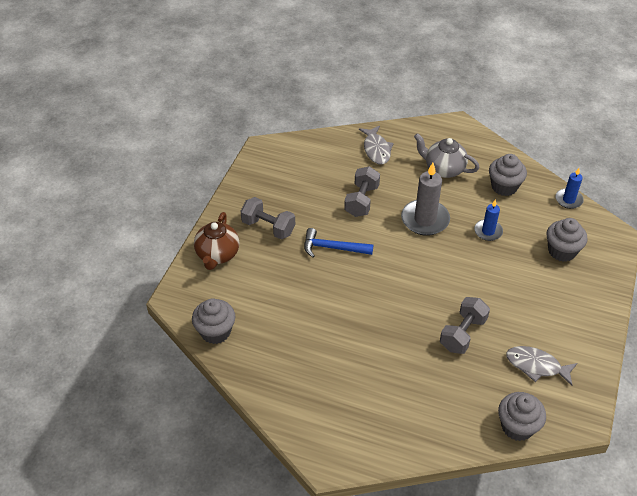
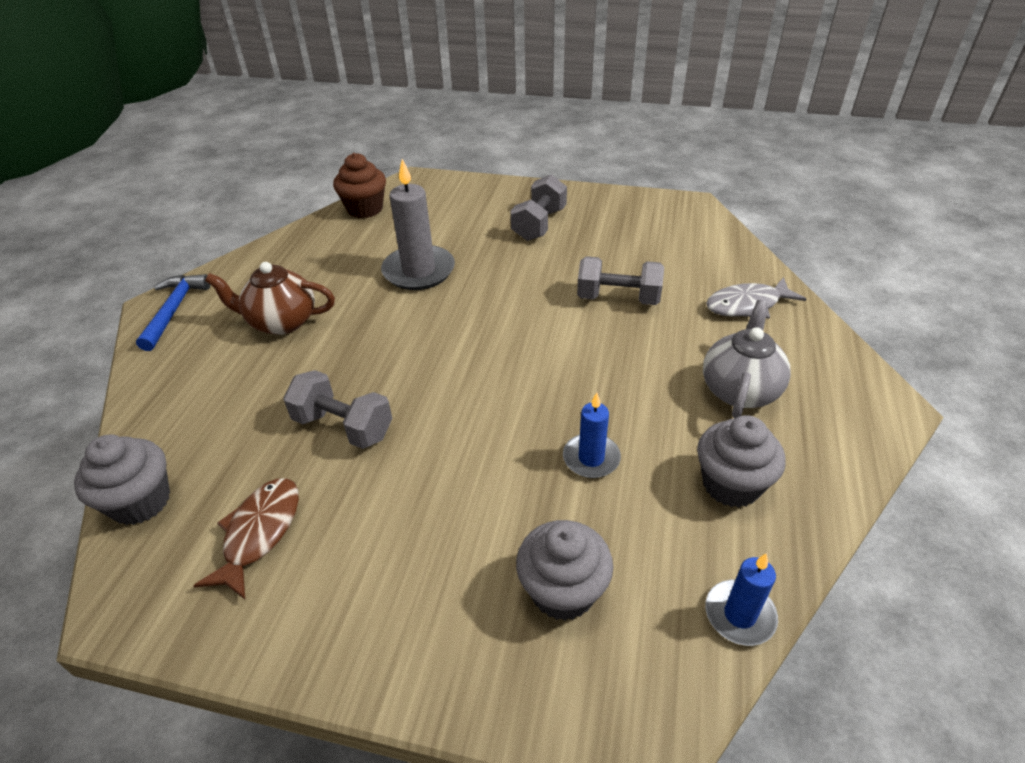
camera: 85 degrees right, 5 degrees down
(215, 332) = (365, 209): grey cupcake -> brown cupcake
(217, 255) = (484, 196): brown teapot -> brown teapot (282, 322)
(333, 248) = (512, 280): blue hammer -> blue hammer (174, 310)
(425, 220) = (597, 370): grey candle -> grey candle (419, 271)
(536, 366) = (259, 533): grey fish -> brown fish

